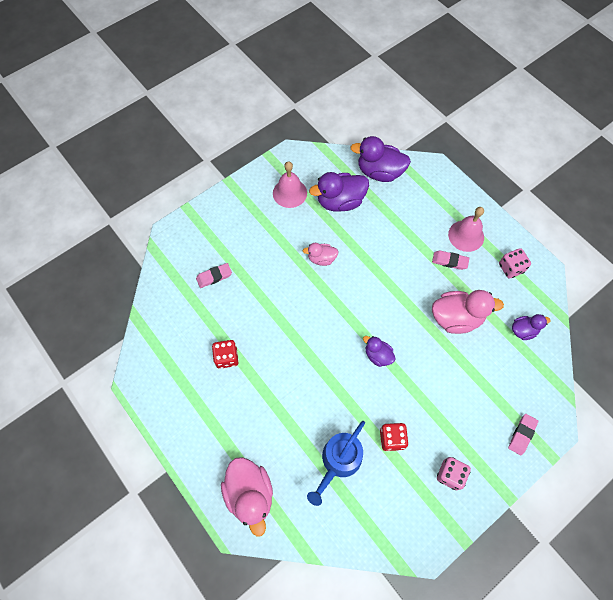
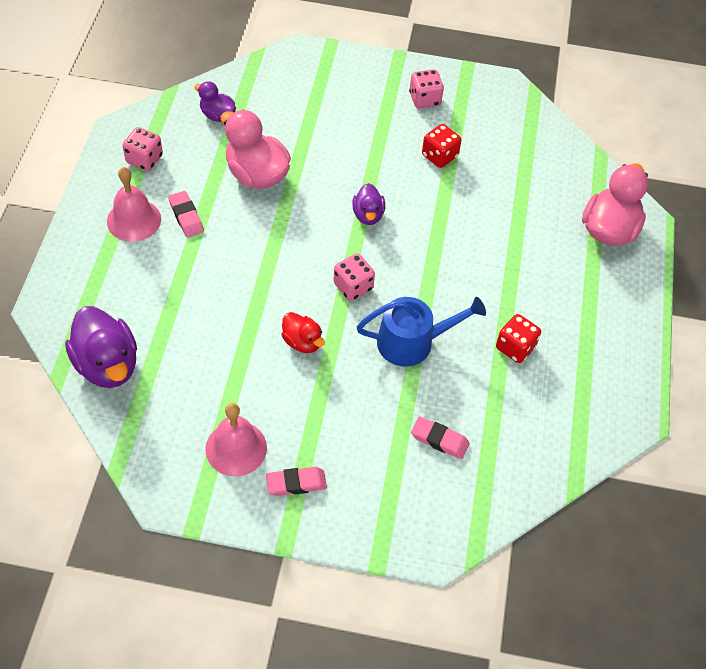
camera: 135 degrees left, 10 degrees down
(321, 259) = (302, 342): pink duck -> red duck
(335, 308) = (353, 286): none -> pink dice
(338, 461) = (504, 182): blue watering can -> blue watering can (412, 342)
(340, 201) = (197, 378): purple duck -> none
(522, 434) = (333, 69): pink eraser -> pink eraser (296, 483)

